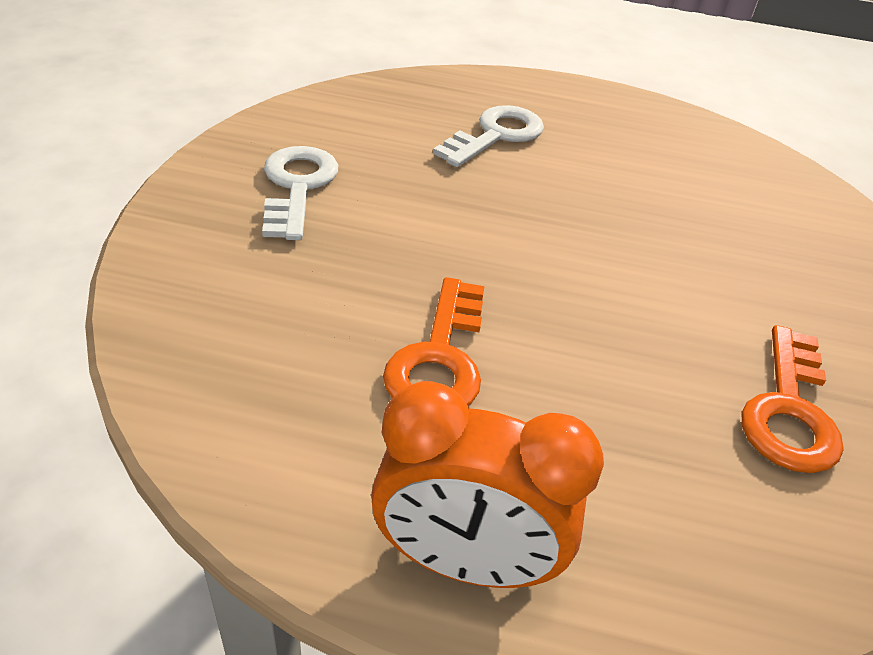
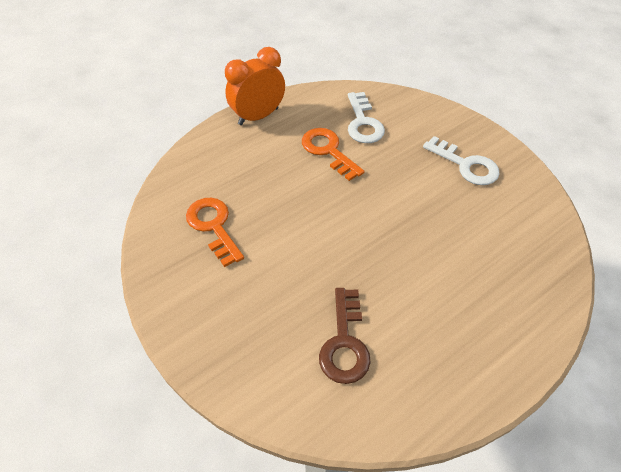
camera: 135 degrees right, 10 degrees up
(496, 135) = (471, 272): white key -> white key (363, 123)
(714, 190) = (344, 342): none -> brown key

